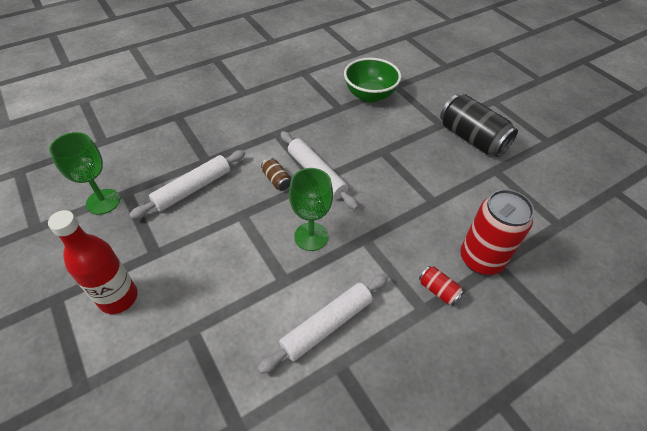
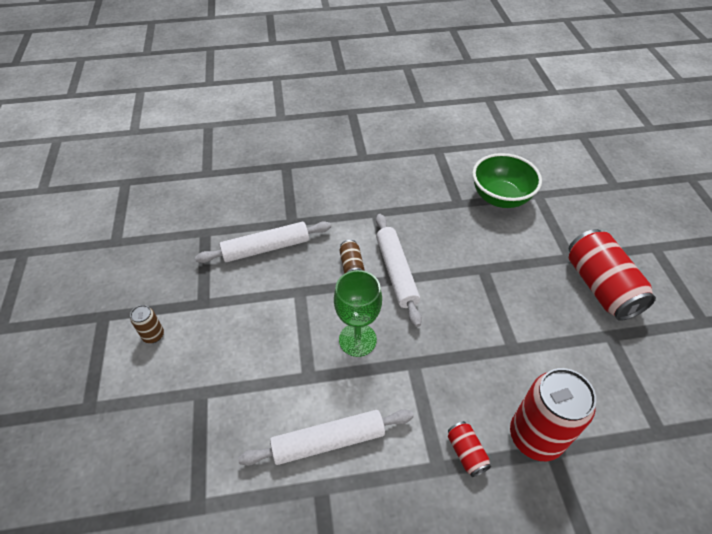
camera: 25 degrees right, 0 degrees up
(103, 201) = (181, 235): green goblet -> none
(118, 298) = (153, 335): red bottle -> brown can
(472, 138) = (600, 287): black can -> red can

